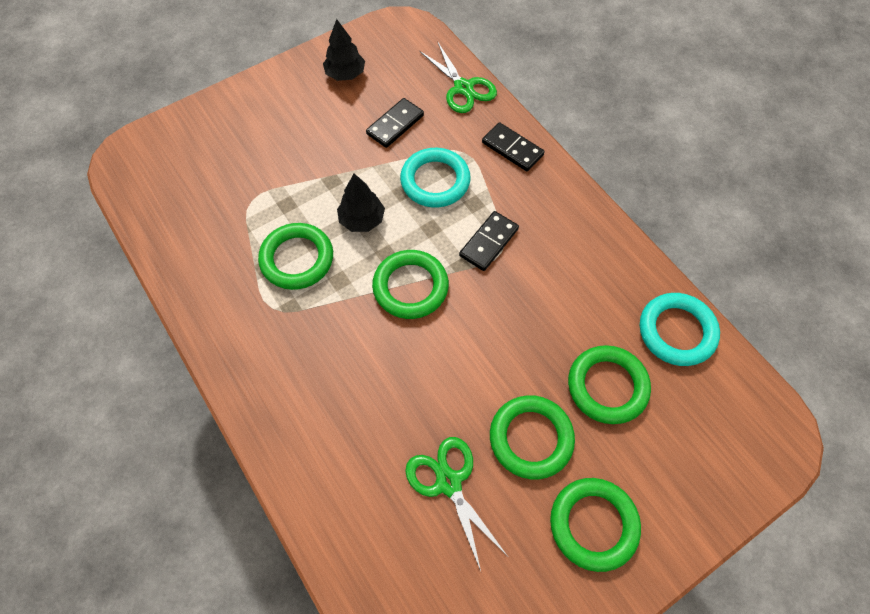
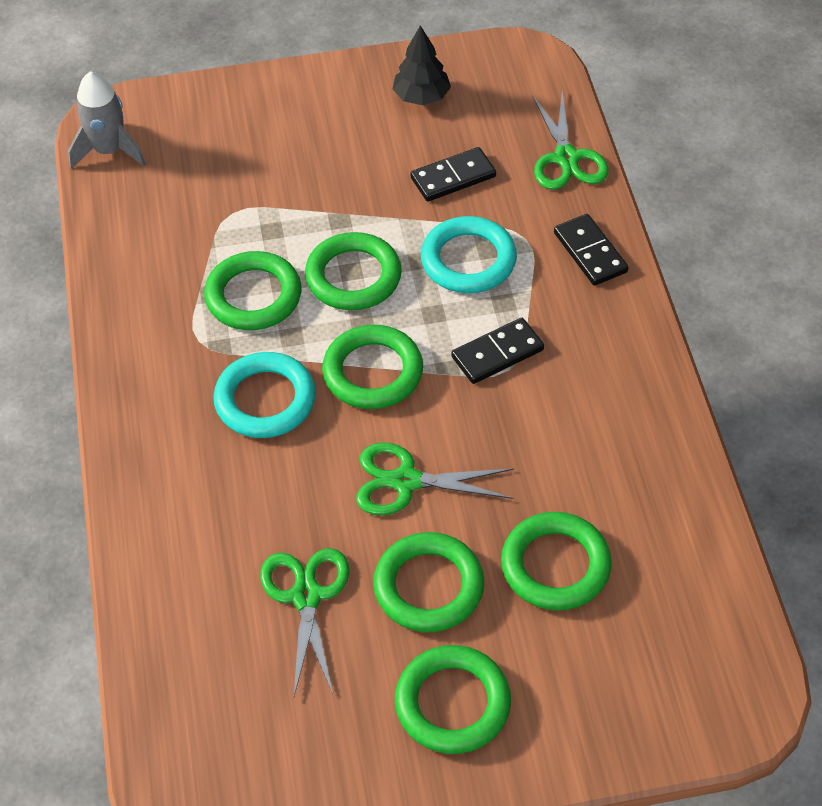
camera: 25 degrees right, 10 degrees down
(136, 183) = (109, 151): none -> grey rocket
(362, 220) = (353, 277): black tree -> green ring
(475, 362) = (406, 481): none -> green scissors
(676, 331) = (682, 537): turquoise ring -> turquoise ring (265, 400)

